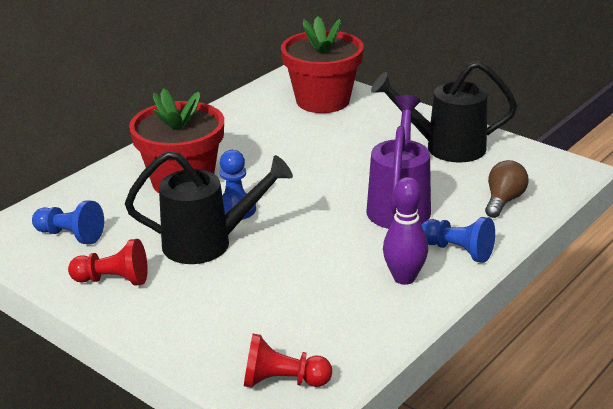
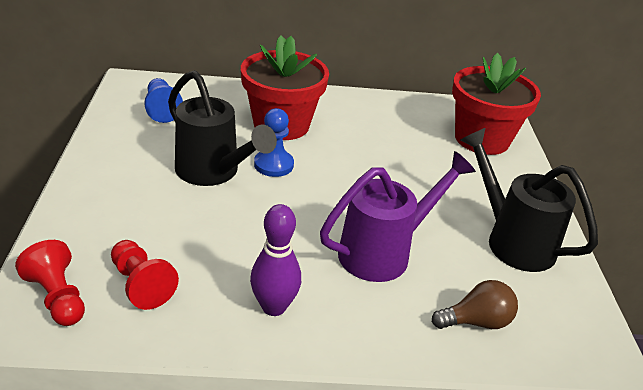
camera: 45 degrees right, 5 degrees up
(113, 280) = (125, 151): red pawn -> red pawn (141, 284)
(458, 251) = (354, 325): blue pawn -> none

